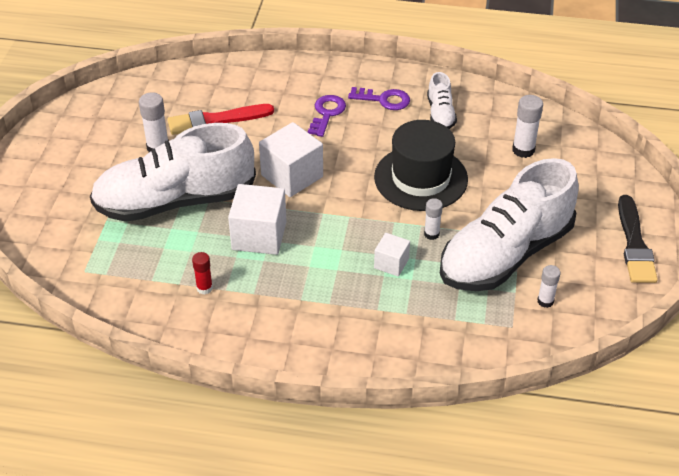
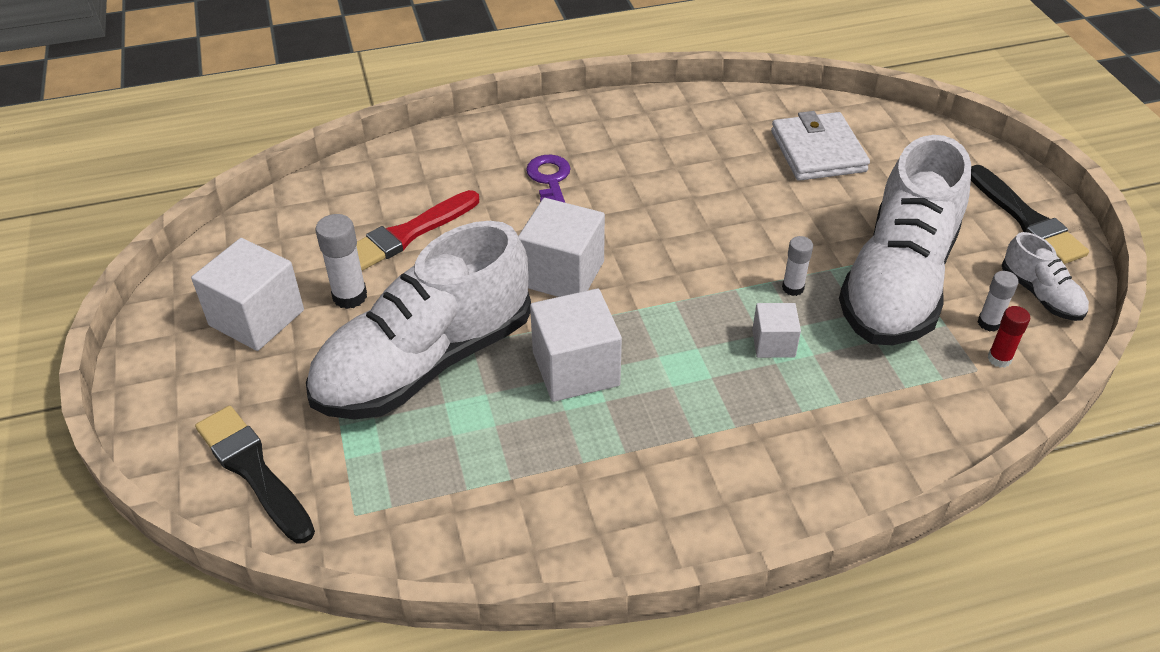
camera: 25 degrees left, 0 degrees up
(46, 228) = (253, 470): none -> black brush
(99, 143) = (256, 318): none -> white cube
(204, 288) = (552, 471): red glue stick -> red glue stick (999, 359)
(384, 99) = (609, 142): purple key -> none
(420, 178) = (726, 223): black hat -> none
(440, 114) = (690, 139): white shoe -> white shoe (1040, 295)
(523, 150) = (818, 151): white glue stick -> white wallet

